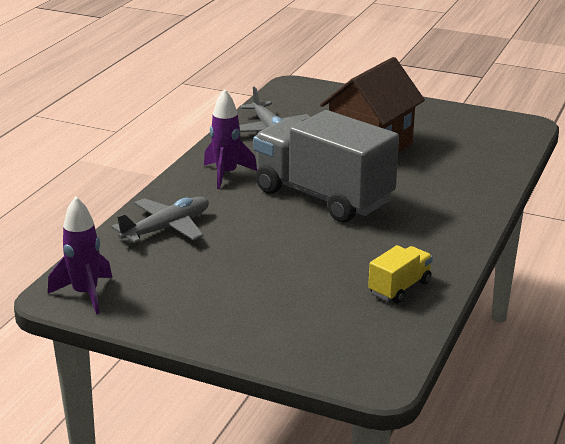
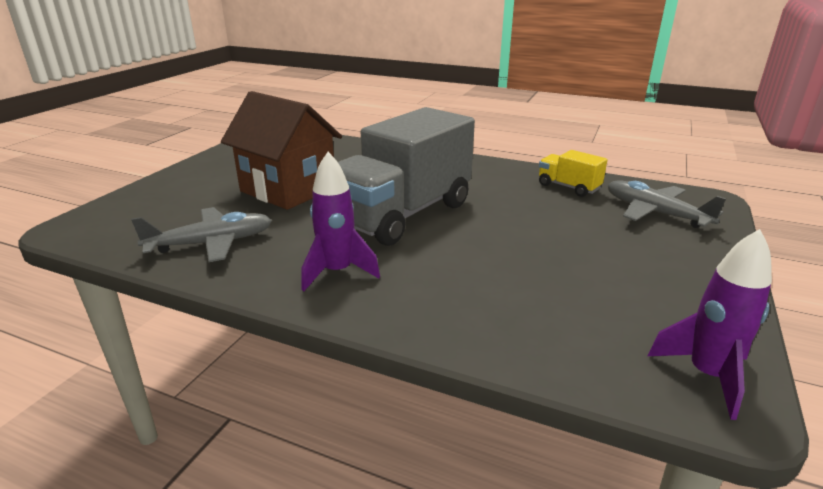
camera: 90 degrees left, 0 degrees up
(166, 228) = (496, 314): grey plane -> grey plane (655, 213)

